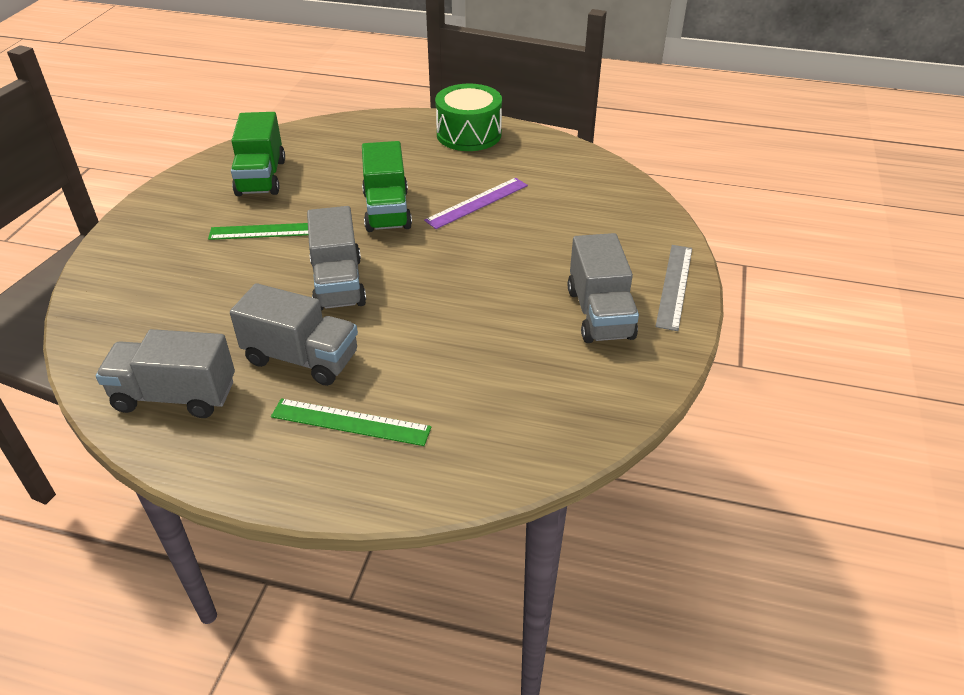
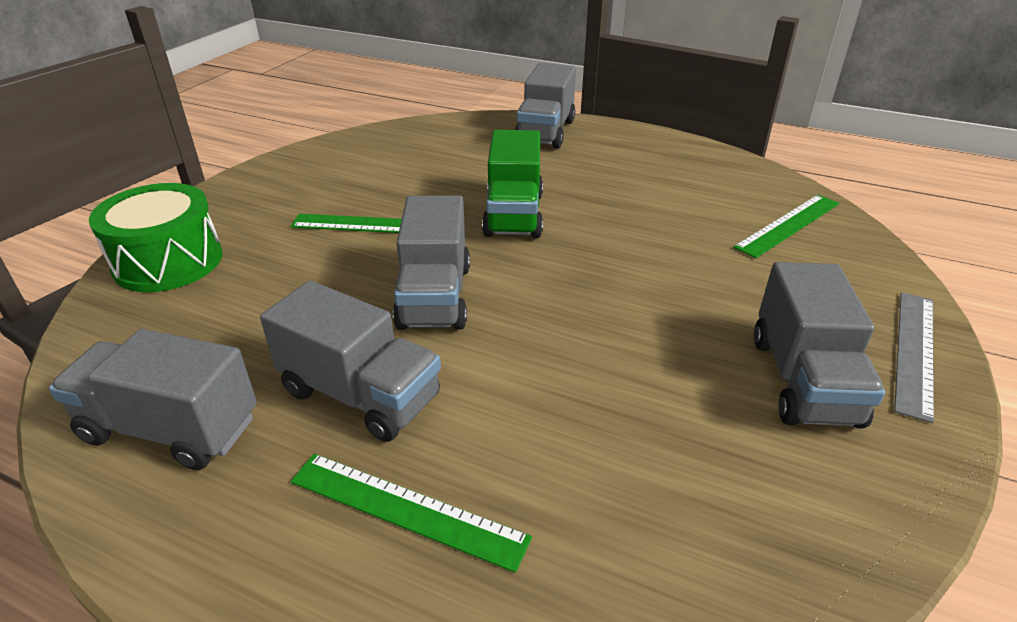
camera: 10 degrees right, 5 degrees down
(261, 177) = (373, 166): green truck -> none
(402, 130) = (545, 132): none -> grey truck
(469, 134) = (623, 142): green drum -> green drum (168, 261)
(477, 203) = (628, 216): purple ruler -> none
(598, 199) = (788, 225): none -> green ruler

